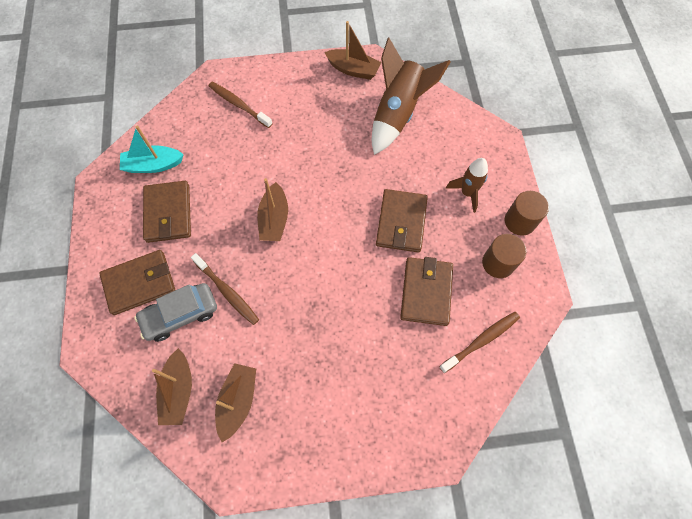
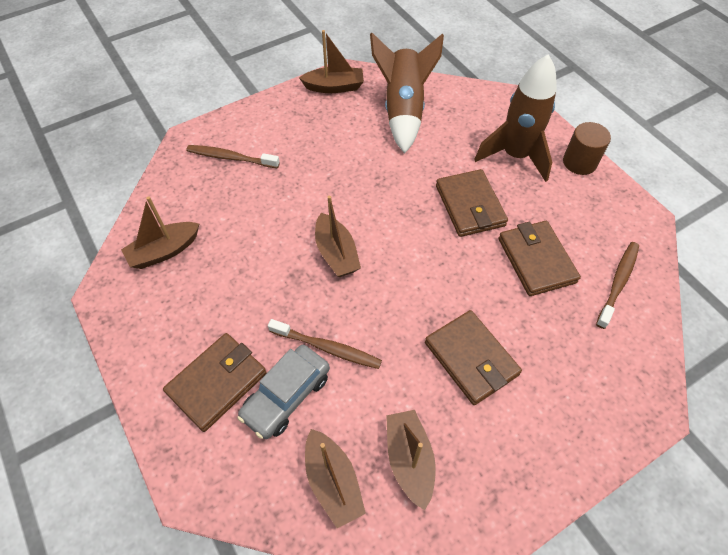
camera: 25 degrees left, 10 degrees down
(153, 165) = (164, 251): turquoise boat -> brown boat
(168, 213) = (210, 294): brown wallet -> brown wallet (471, 358)
(467, 193) = (515, 156): brown rocket -> brown rocket, size x1.73
(498, 263) = (585, 206): brown cylinder -> none

